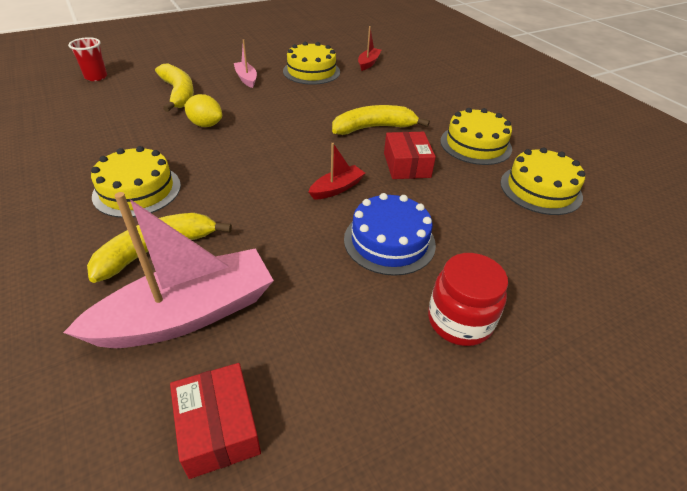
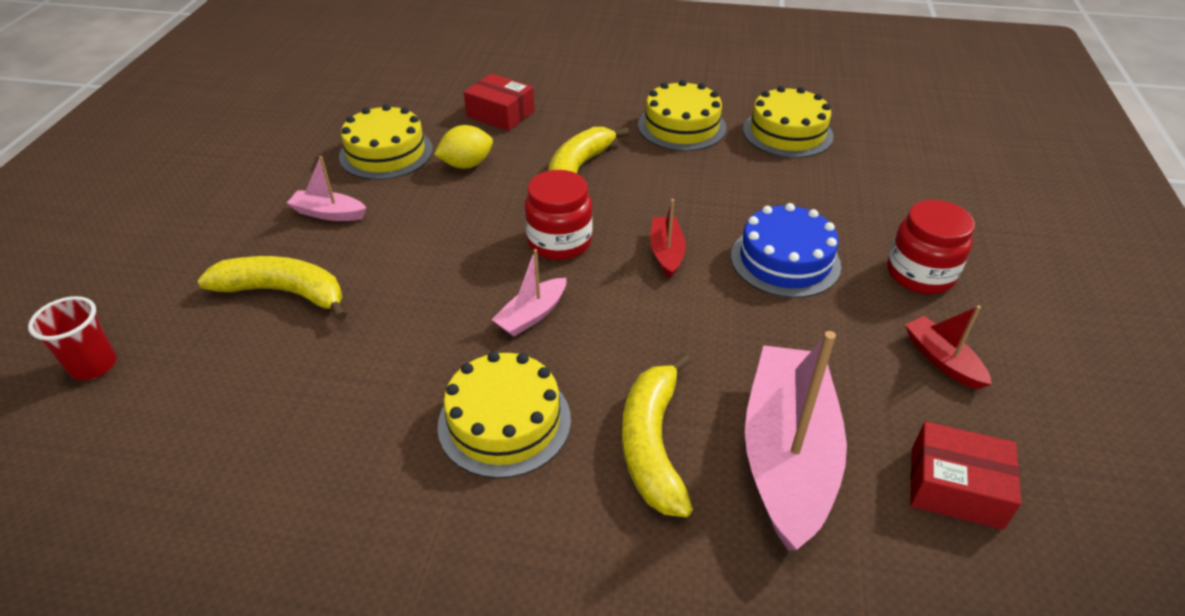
camera: 50 degrees left, 0 degrees up
(205, 125) = (409, 299): yellow lemon -> yellow lemon (466, 164)
(229, 164) = (532, 315): none -> pink boat
(301, 148) = (559, 242): none -> red jar
(368, 63) = (427, 103): red boat -> red boat (942, 360)
(406, 165) = (672, 186): red box -> red box (500, 114)

